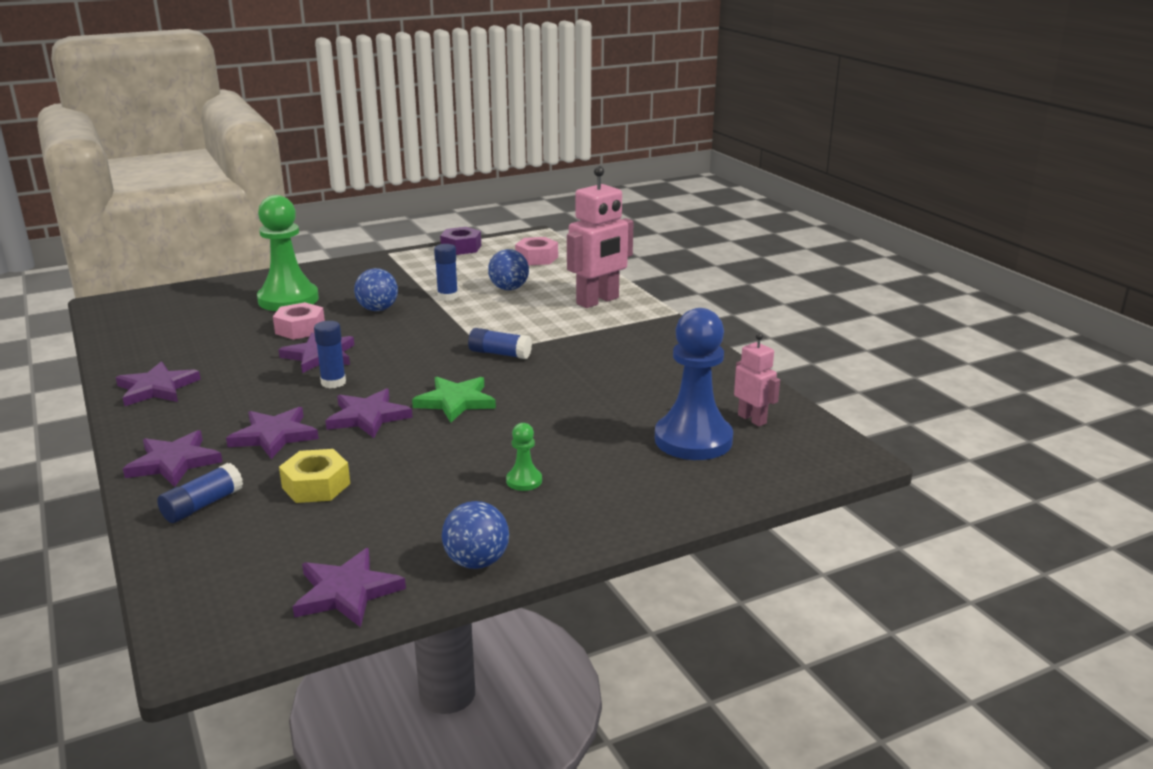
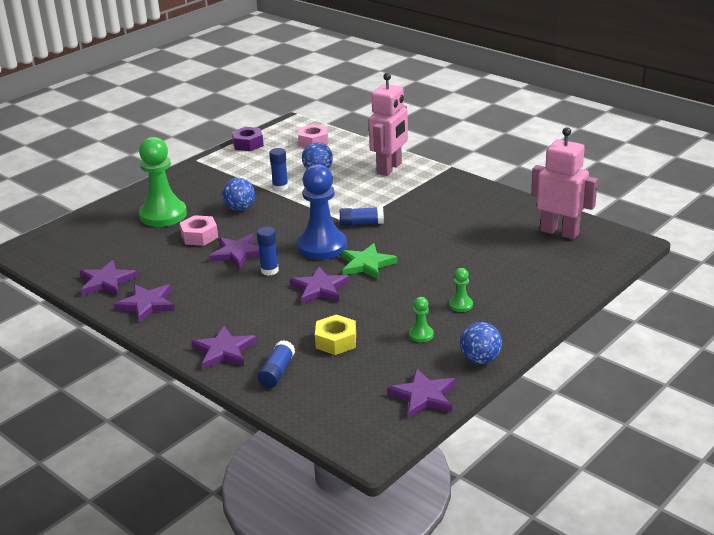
camera: 20 degrees left, 5 degrees up
(274, 436) = (271, 317): purple star -> purple star (106, 282)
(431, 506) = (421, 335): none -> green pawn
(693, 440) = (536, 254): blue pawn -> blue pawn (322, 246)
(752, 419) = (559, 232): pink robot -> pink robot, size x1.84

